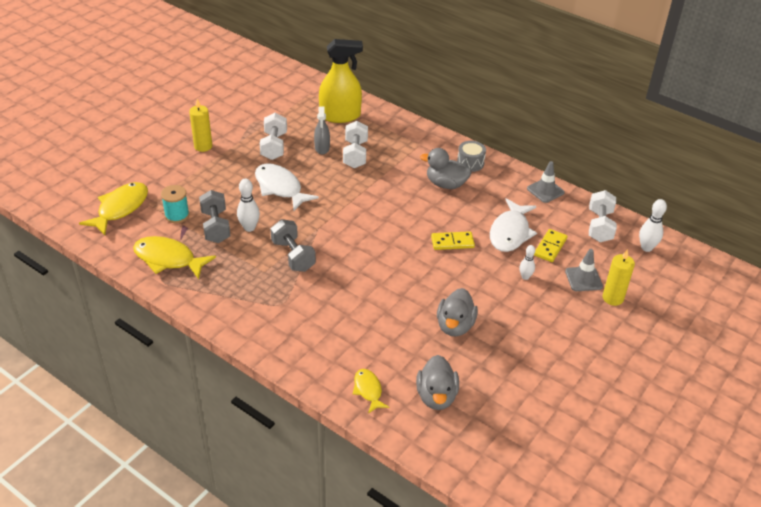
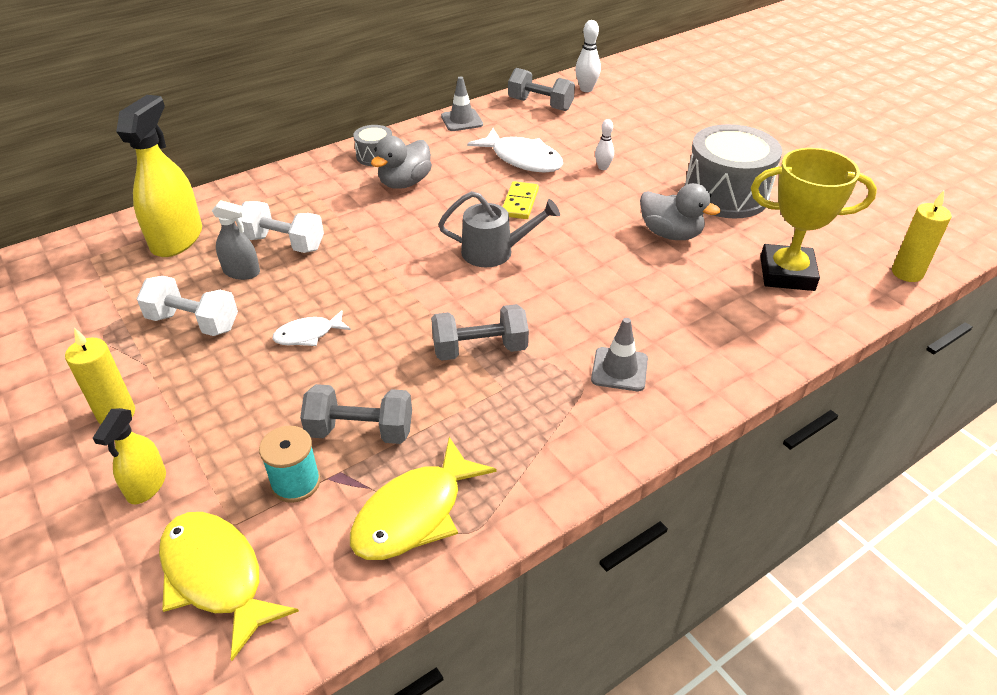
camera: 70 degrees left, 0 degrees up
(164, 171) = (147, 485): none -> yellow spray bottle
(249, 228) = (387, 388): white bowling pin -> none
(280, 188) = (308, 334): white fish -> white fish, size x0.57
(368, 390) = (771, 328): yellow fish -> none
(390, 242) = (495, 252): none -> grey watering can
(436, 396) = (787, 274): grey duck -> yellow trophy
(528, 353) = (726, 194): none -> grey drum
(550, 247) = (560, 141): yellow domino -> none
(583, 279) = (619, 134): grey traffic cone -> grey traffic cone (619, 369)
(599, 226) = (540, 105): white dumbbell -> grey dumbbell
(612, 298) = (654, 125): yellow candle -> yellow candle (907, 273)

